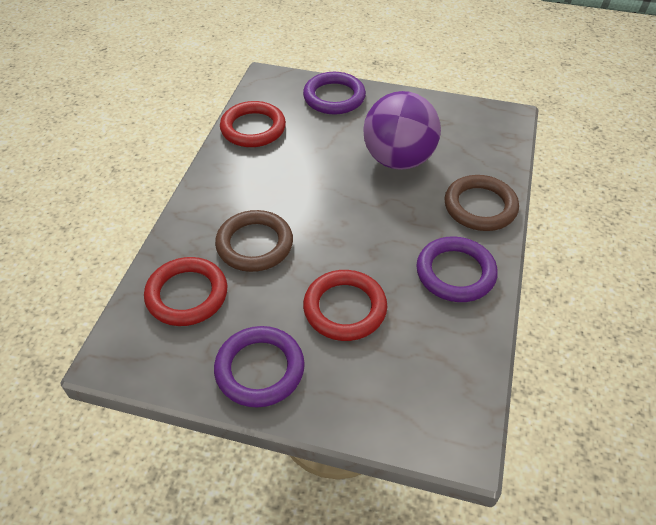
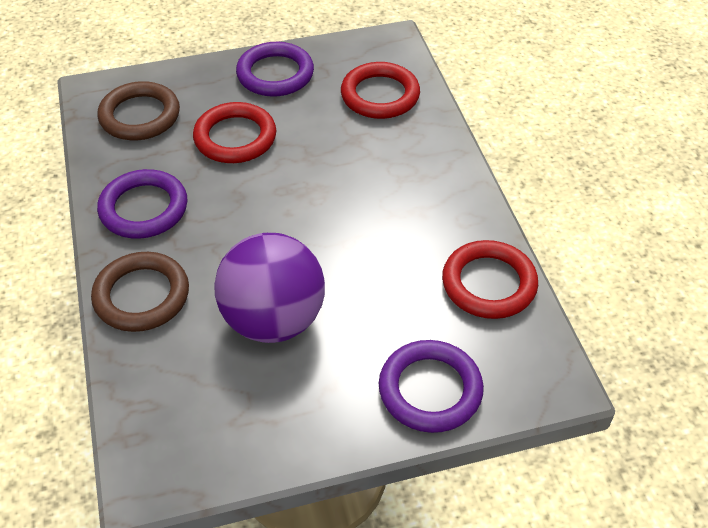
camera: 150 degrees right, 0 degrees up
(254, 244) = (360, 155): brown ring -> brown ring (140, 116)

